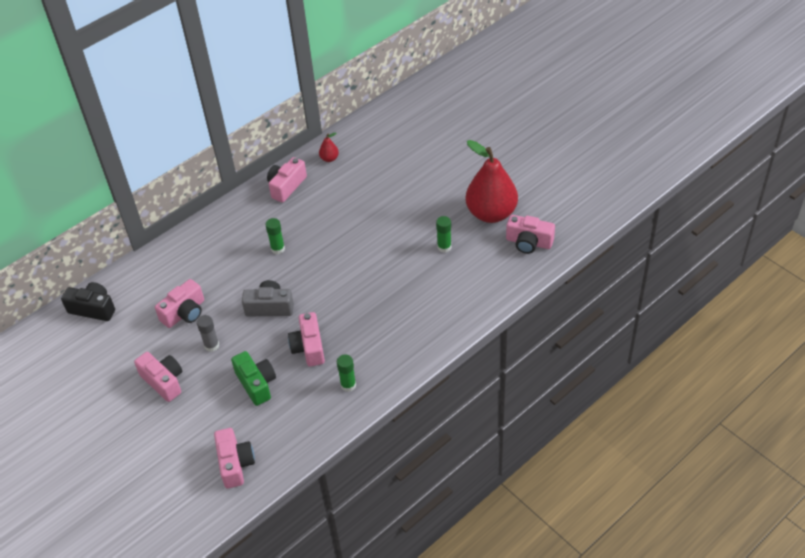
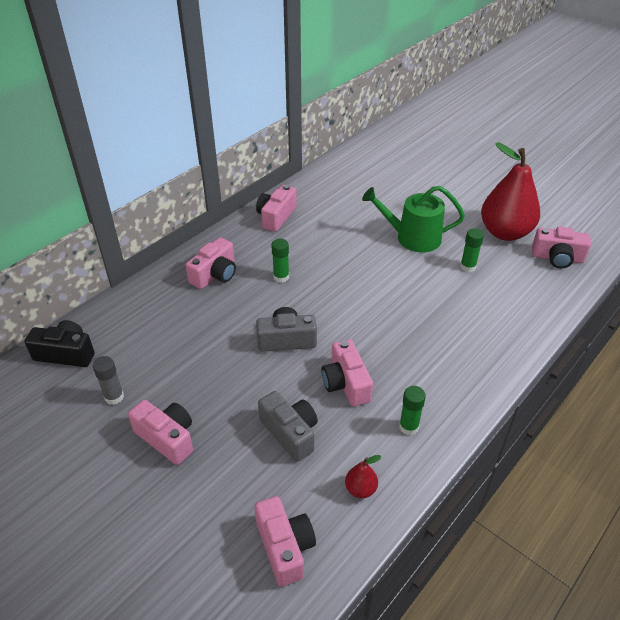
camera: 10 degrees left, 5 degrees down
(184, 313) = (182, 352): pink camera -> pink camera (215, 274)
(212, 345) = (223, 389): grey glue stick -> grey glue stick (114, 397)
(256, 384) = (290, 433): green camera -> grey camera
(329, 158) = (316, 190): red pear -> red pear (360, 489)
(404, 215) = (412, 238): none -> green watering can

